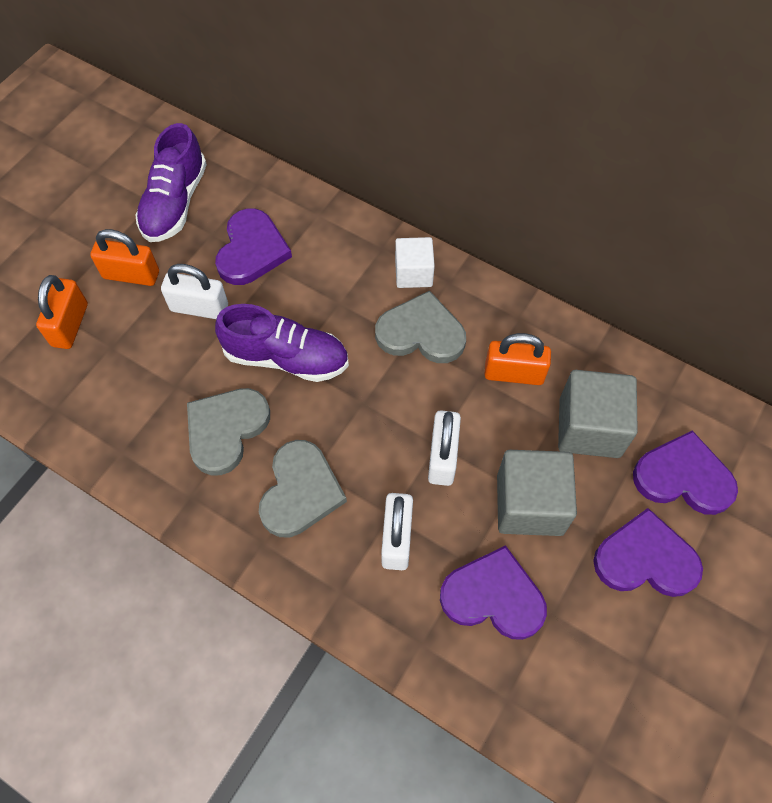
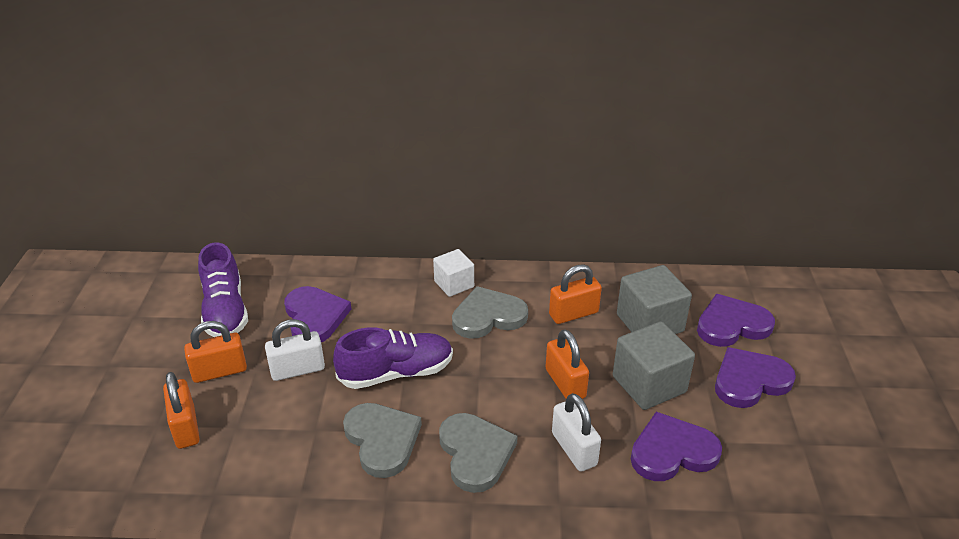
camera: 30 degrees left, 25 degrees down
(226, 430) = (382, 440): grey heart -> grey heart turned 150 degrees clockwise
(442, 457) = (565, 383): white padlock -> orange padlock

